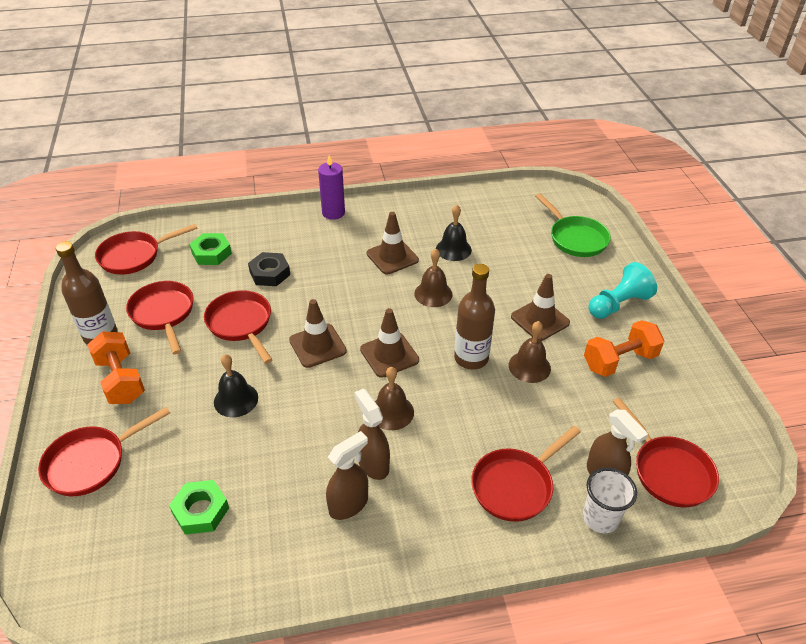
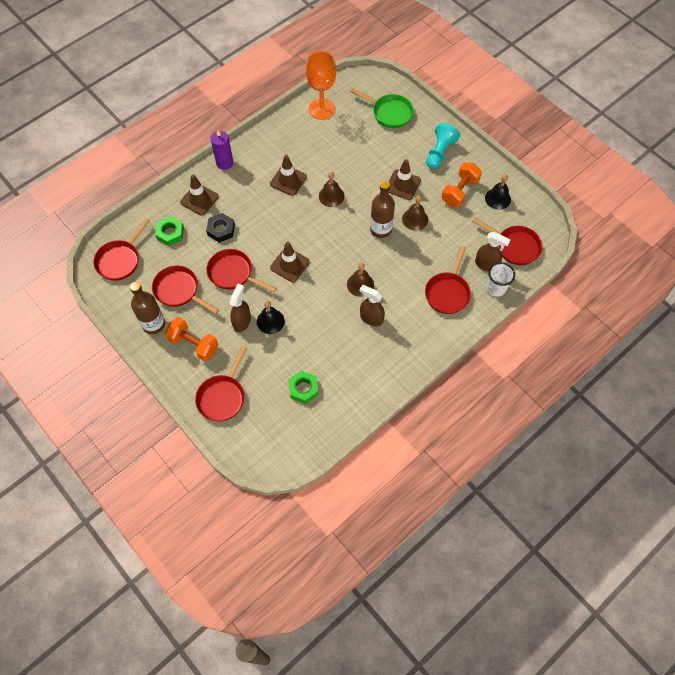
camera: 30 degrees left, 20 degrees up
(349, 504) = (374, 345): brown spray bottle -> brown spray bottle (242, 321)
(389, 355) = (334, 250): brown traffic cone -> brown traffic cone (199, 199)
(453, 249) = (321, 156): black bell -> black bell (497, 198)
(490, 205) = (322, 109): none -> orange goblet

